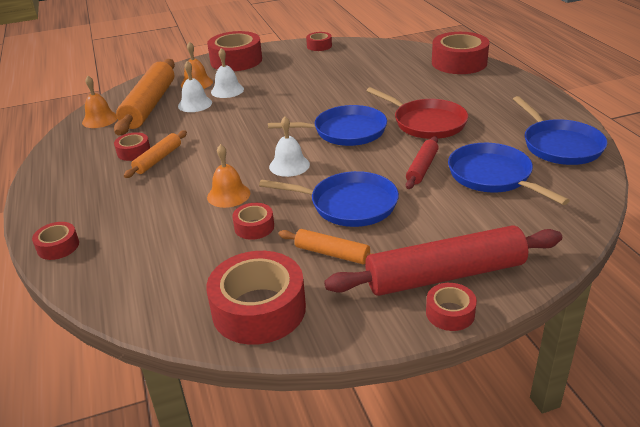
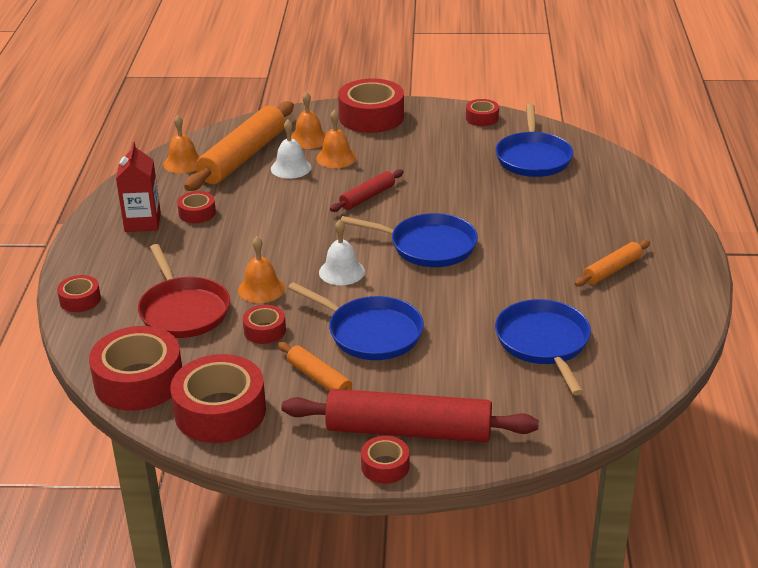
camera: 20 degrees right, 0 degrees up
(87, 169) = (142, 222): none -> red carton
(158, 159) = (216, 229): orange rolling pin -> orange rolling pin (612, 270)
(227, 90) = (336, 158): white bell -> orange bell
(422, 168) = (476, 313): red rolling pin -> red rolling pin (367, 197)
(426, 123) = (525, 259): red pan -> red pan (183, 311)
(459, 63) = (632, 185): red tape -> red tape (139, 381)
(560, 145) = (651, 327): blue pan -> blue pan (533, 158)

